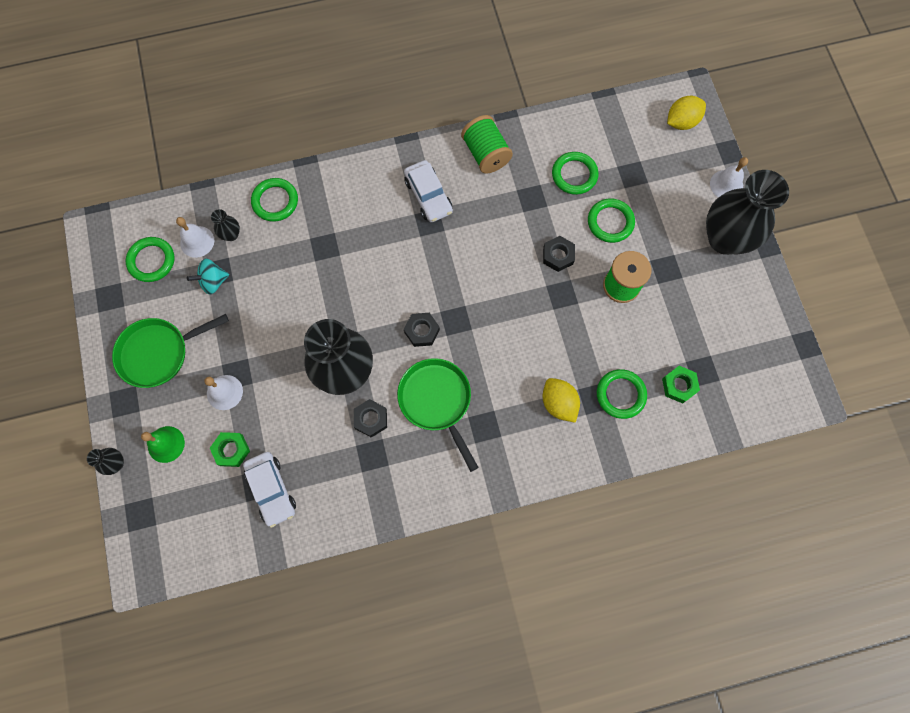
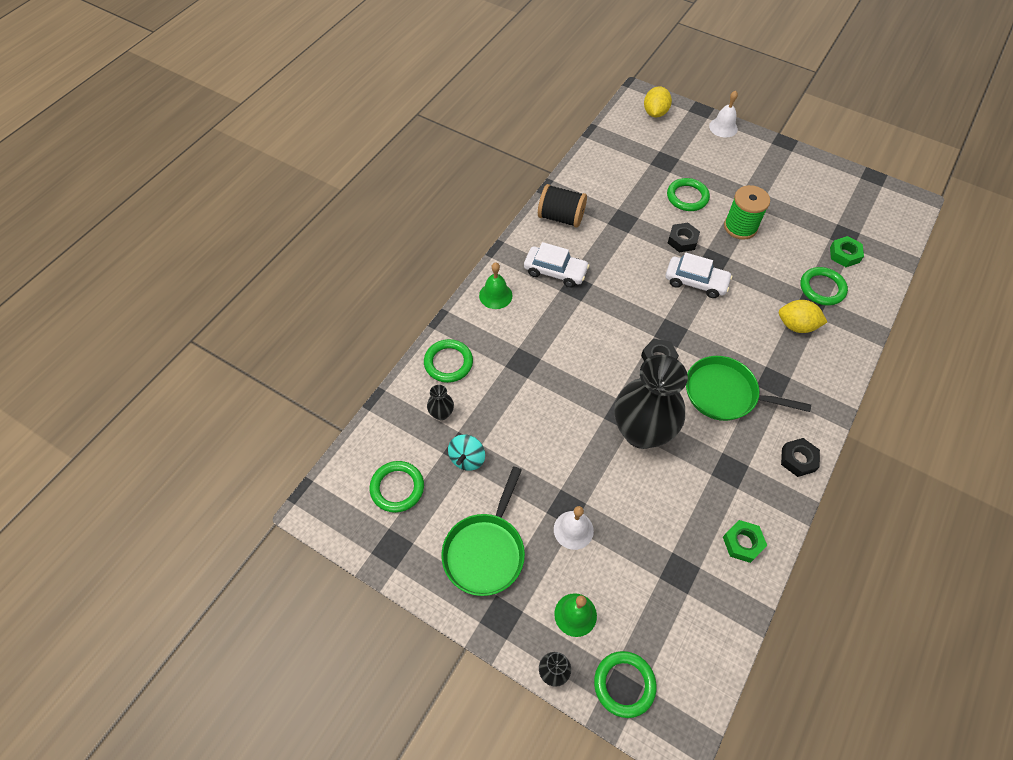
camera: 45 degrees left, 15 degrees down
(197, 241) = (419, 441): white bell -> none
(231, 450) = (630, 567): green nut -> green nut (742, 543)
(271, 490) = (694, 565): white car -> white car (696, 282)
(363, 177) = (495, 295): none -> green bell
(371, 419) = (698, 446): black nut -> black nut (798, 459)
(486, 153) = (561, 217): green spool -> black spool
(574, 175) = (631, 187): green ring -> green ring (624, 684)
(725, 239) = (760, 156): black vase -> none

